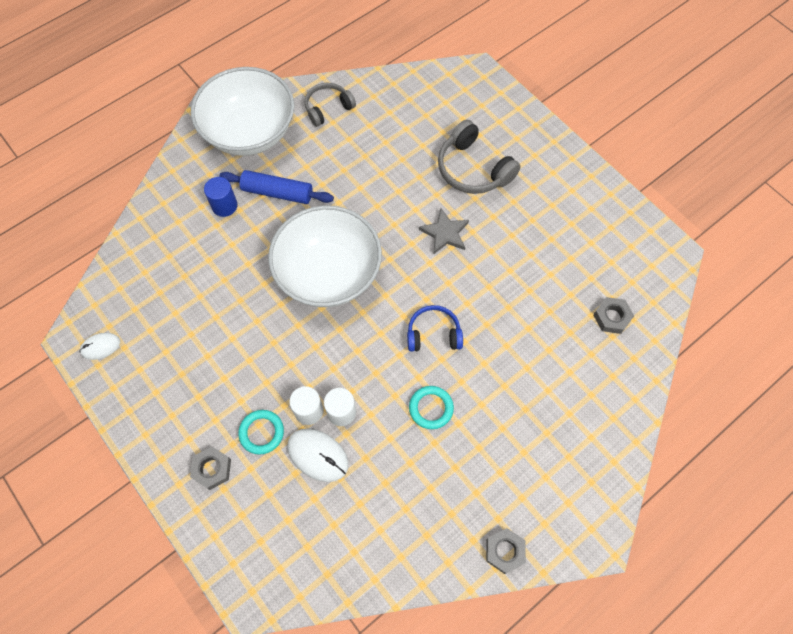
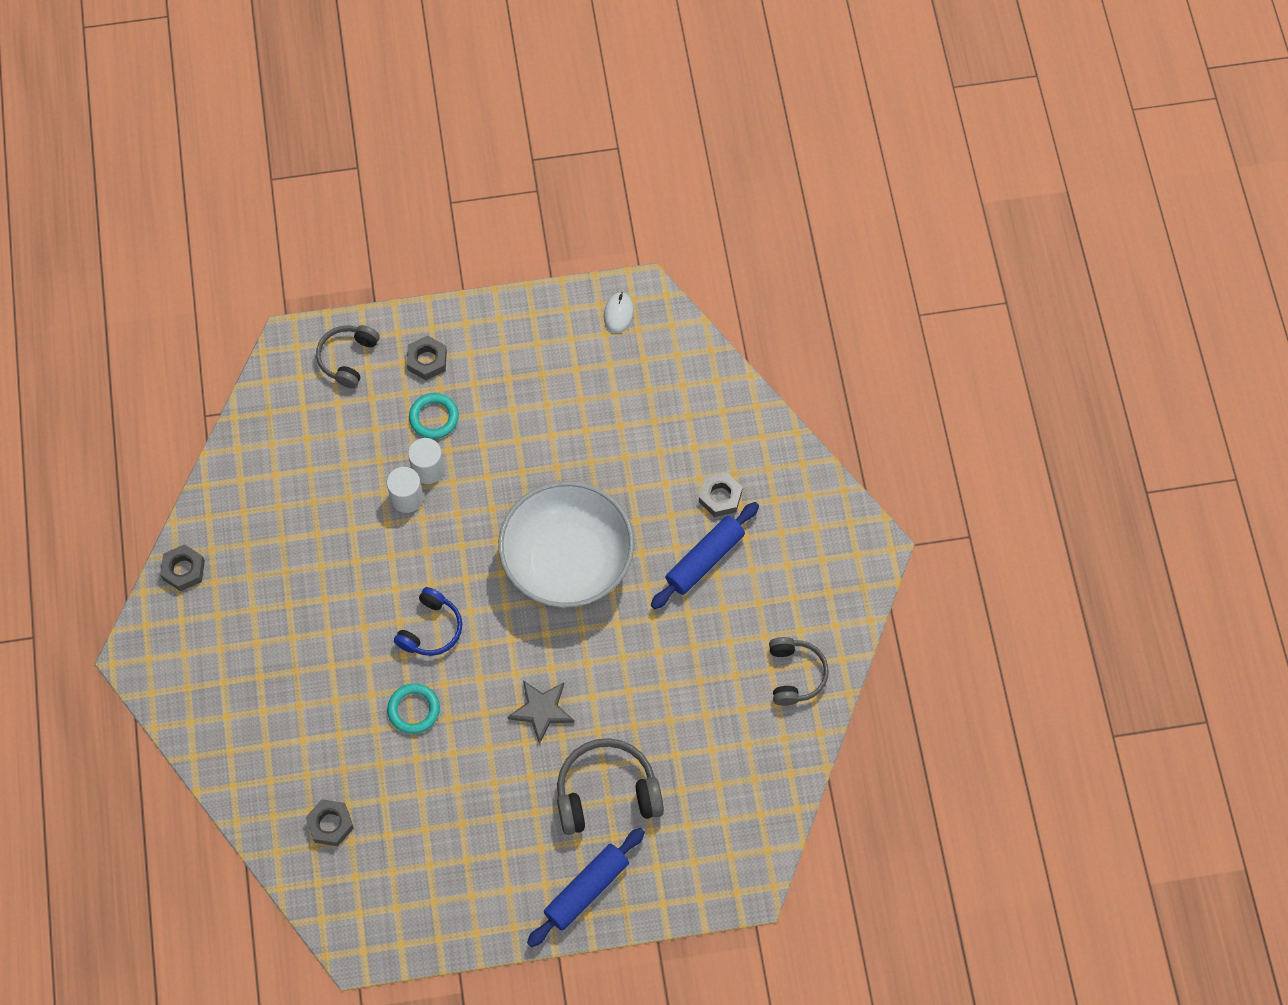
camera: 120 degrees right, 0 degrees up
(224, 206) = (720, 497): blue cylinder -> grey nut
(242, 537) = (348, 358): none -> grey headphones
(250, 132) = (810, 569): white bowl -> none
(318, 455) = (379, 456): white mouse -> none
(431, 408) = (356, 582): turquoise ring -> turquoise ring (413, 710)
(540, 149) = (586, 890): none -> blue rolling pin

